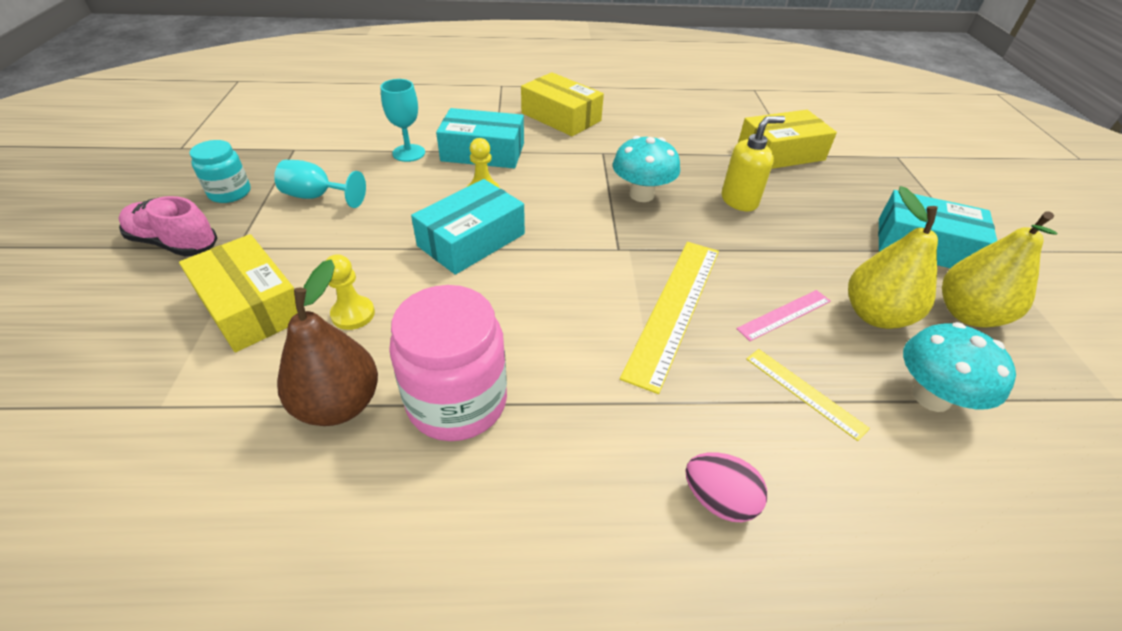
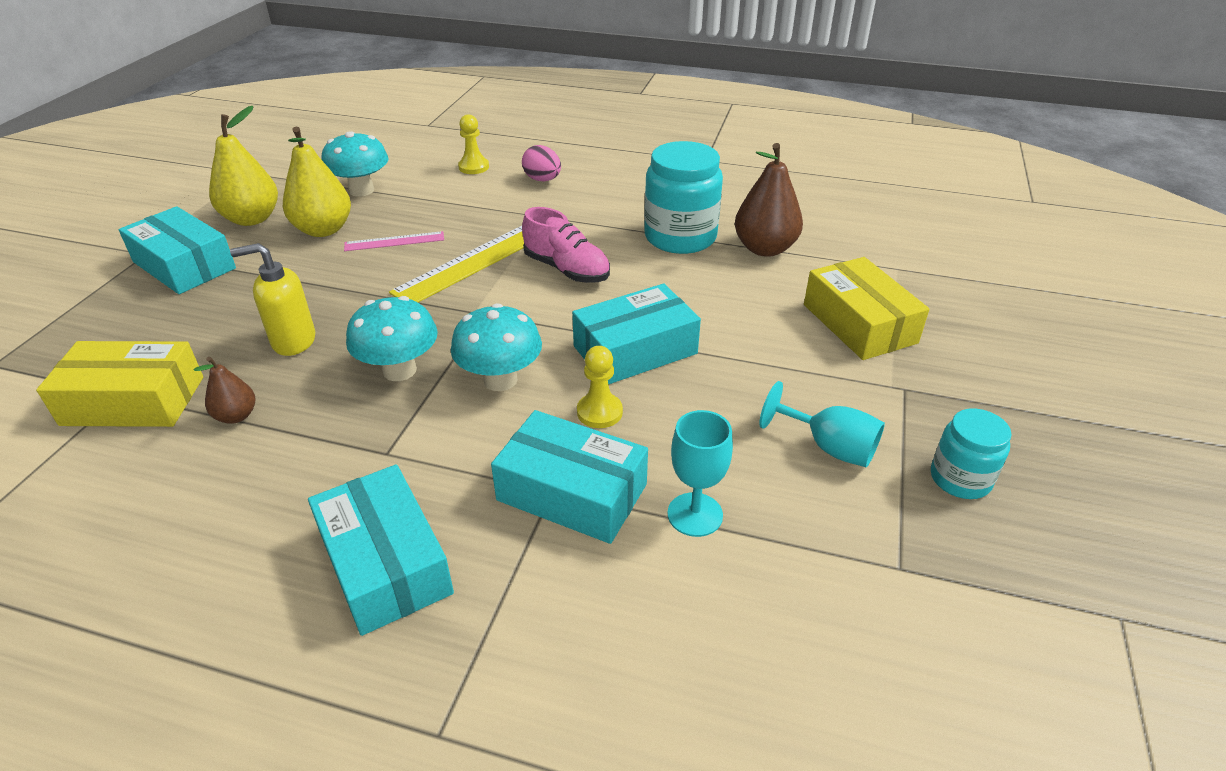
camera: 160 degrees left, 5 degrees down
(174, 243) = (983, 407): pink shoe -> pink shoe (566, 269)
(353, 314) = (761, 301): yellow pawn -> yellow pawn (474, 167)
(457, 401) = (680, 237): pink jar -> turquoise jar
(561, 117) = (385, 563): yellow box -> turquoise box
(565, 200) = (500, 380): none -> turquoise mushroom
(710, 155) = (236, 416): none -> brown pear
(804, 392) = (439, 204): yellow ruler -> none

